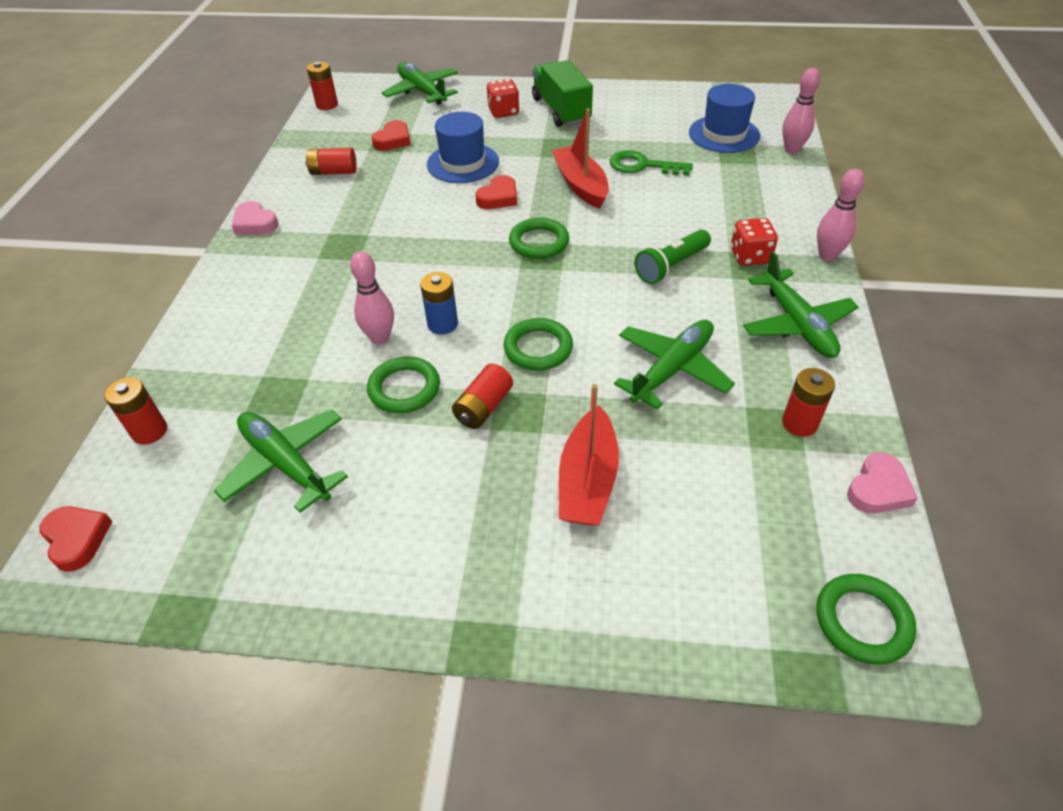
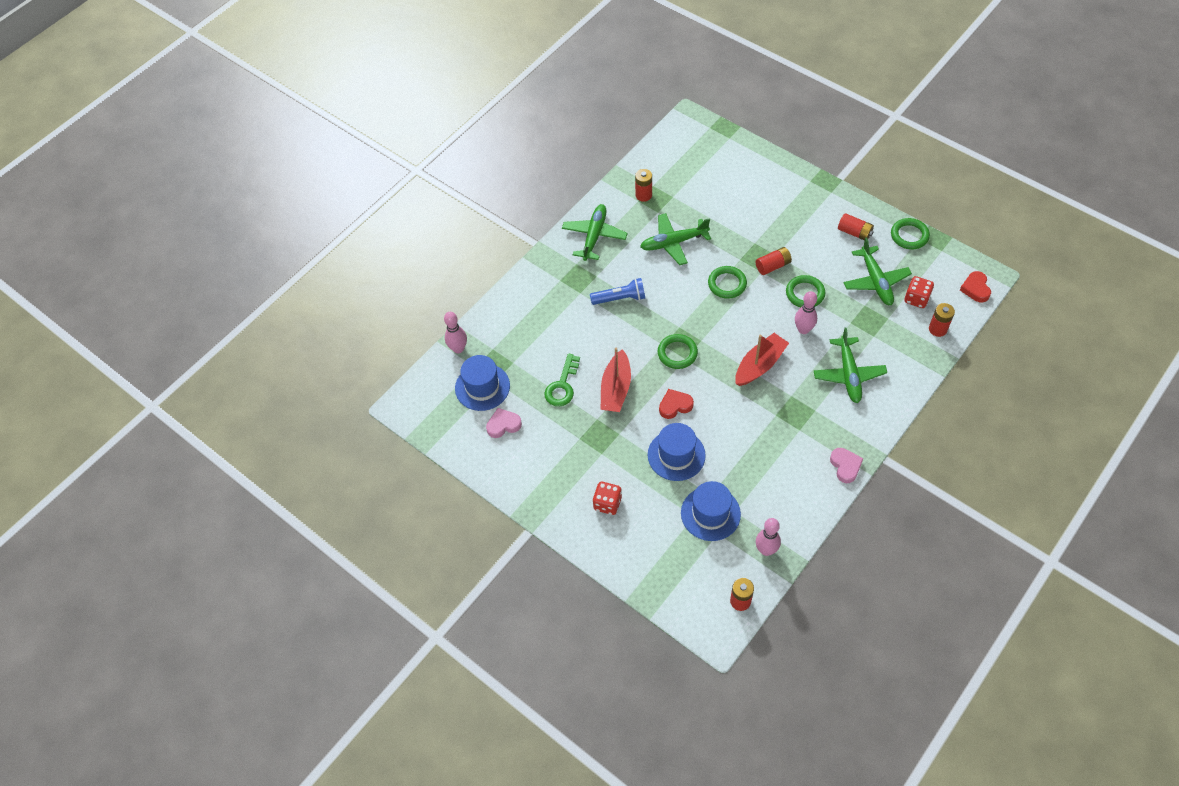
camera: 145 degrees left, 10 degrees up
(333, 172) = (771, 496): red battery -> red battery (854, 232)
(393, 140) = (710, 513): red heart -> blue hat
(422, 91) = (652, 575): green plane -> green plane (849, 374)
(442, 324) = (766, 322): blue battery -> none
(561, 110) = (564, 480): green truck -> none
(588, 480) = (749, 214): red boat -> red boat (759, 365)
(643, 166) = (562, 385): green key -> green key turned 60 degrees clockwise
(671, 266) = (620, 298): green flashlight -> blue flashlight
(750, 257) = (574, 283): red dice -> red dice (916, 299)
(827, 255) = (534, 264): pink bowling pin -> pink bowling pin (766, 550)
(862, 621) = (692, 131): green ring -> green ring (909, 236)
(878, 489) = (641, 160): pink heart -> pink heart (503, 425)

